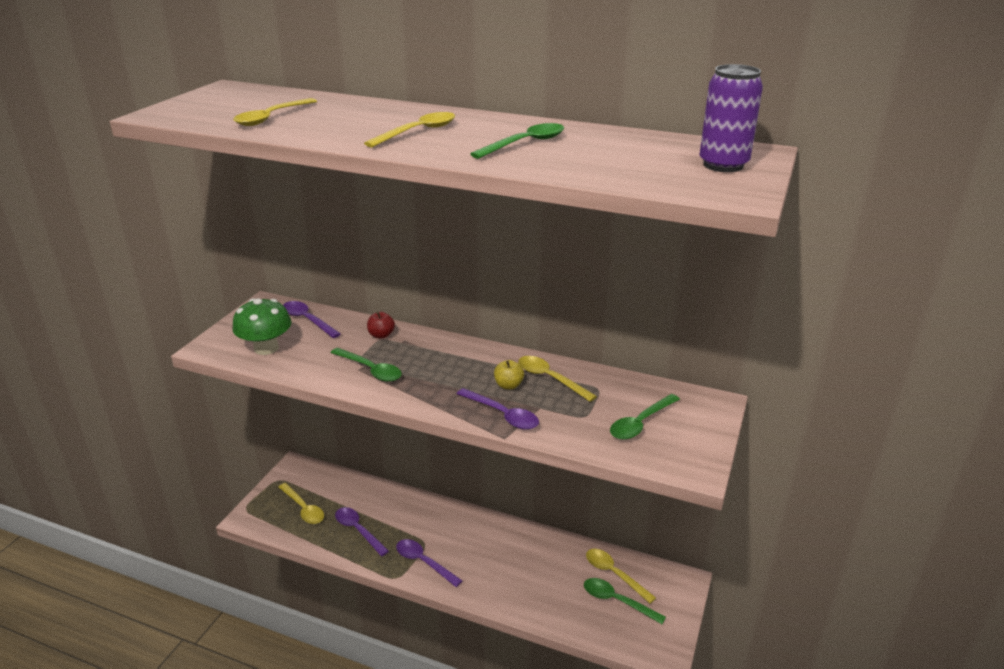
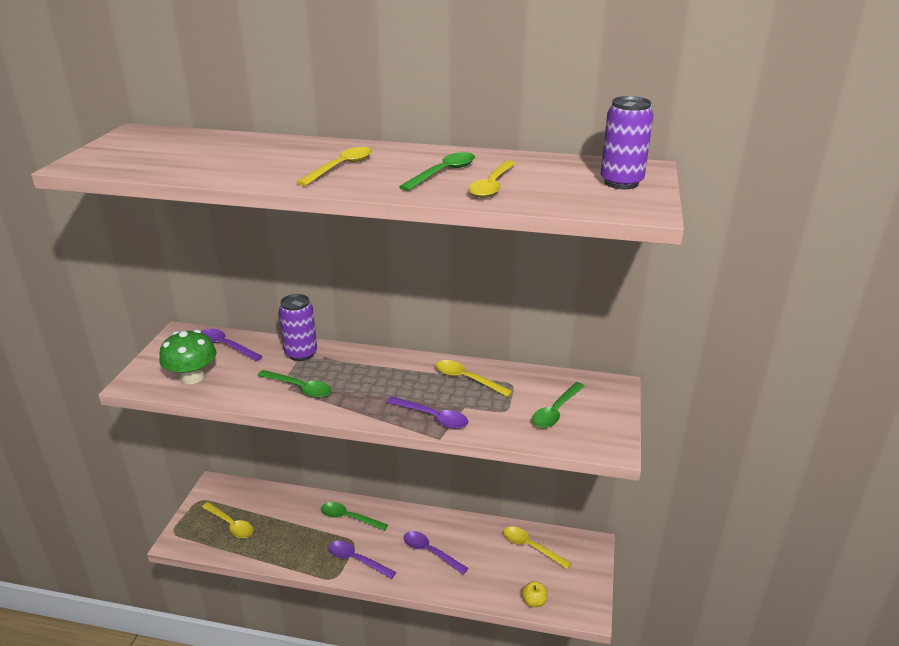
camera: 10 degrees left, 0 degrees up
(271, 118) = (194, 161): yellow spoon -> yellow spoon (492, 186)
(358, 530) = (288, 538): purple spoon -> purple spoon (430, 552)
(381, 335) = (301, 354): red apple -> purple can
(508, 385) = (431, 389): yellow apple -> yellow apple (534, 601)
(616, 600) = (537, 571): green spoon -> green spoon (348, 518)

